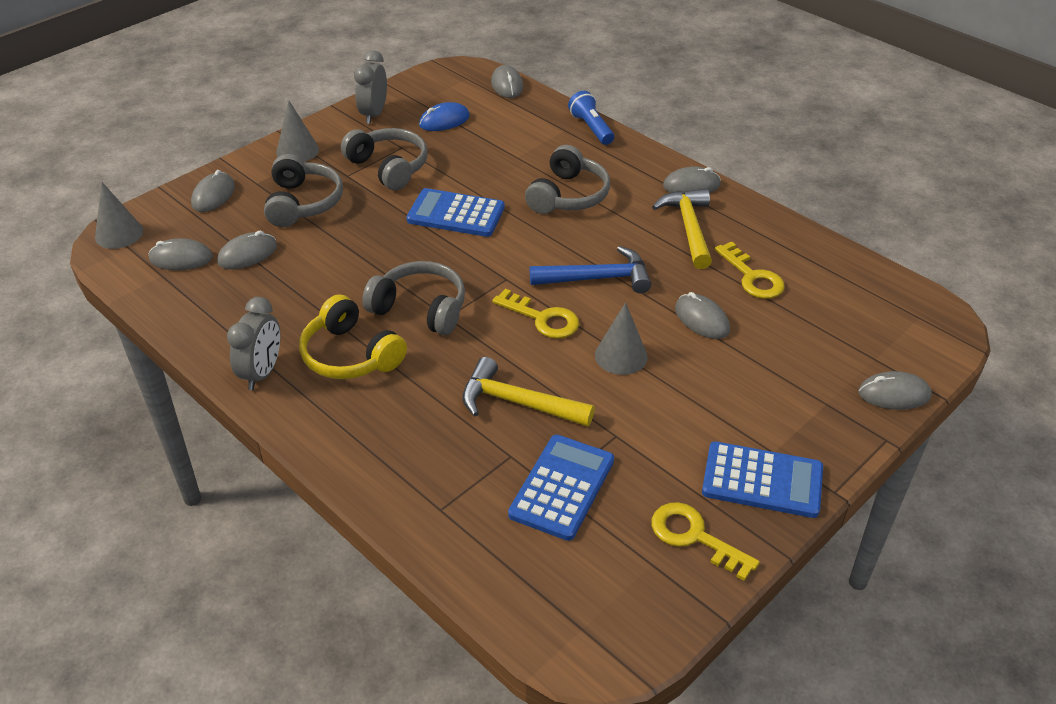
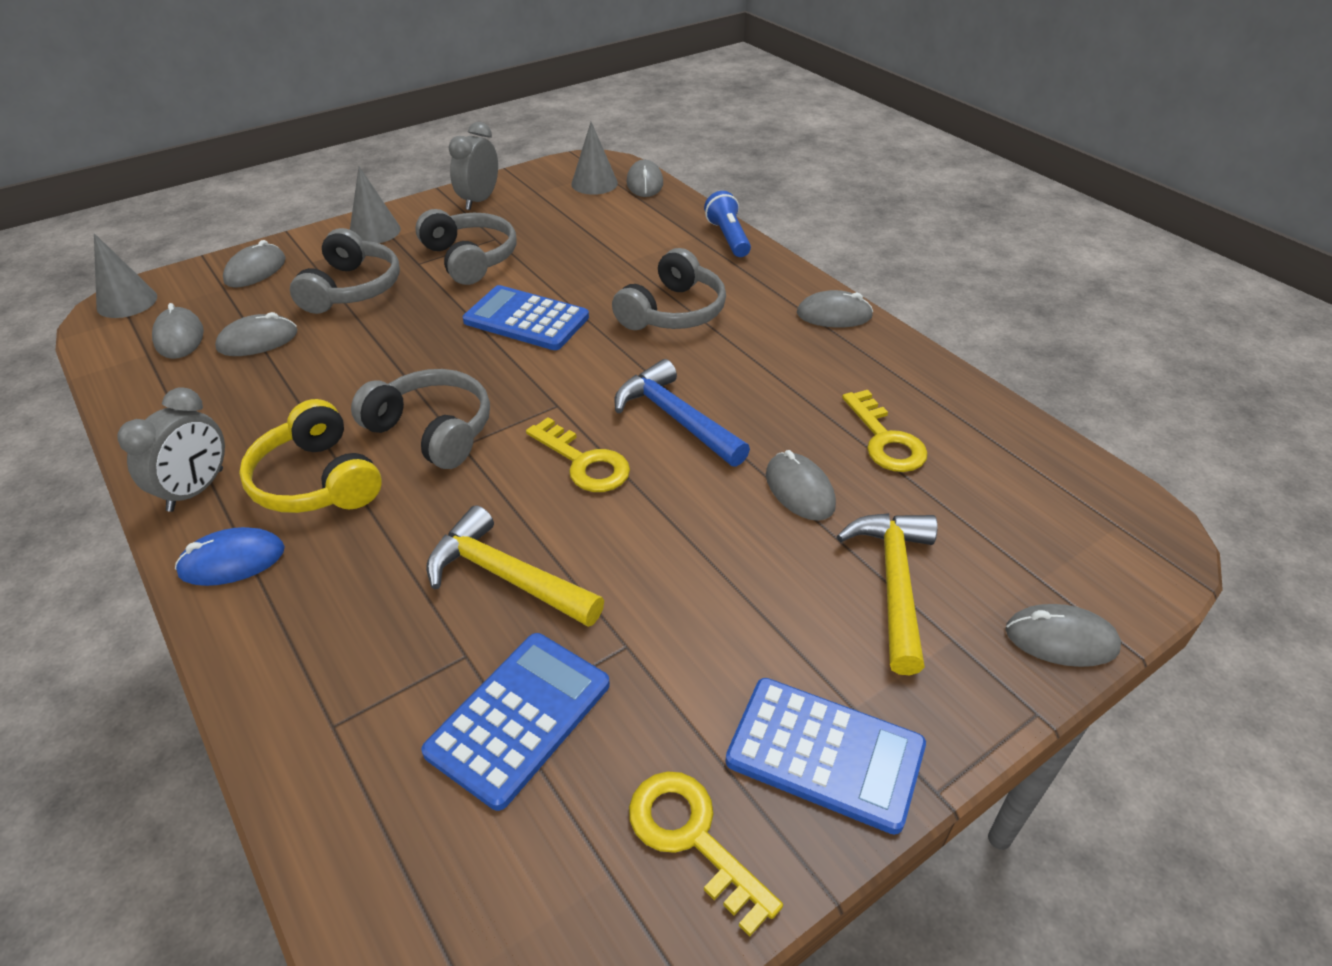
camera: 10 degrees right, 0 degrees up
(181, 258) = (179, 337): grey mouse -> grey mouse turned 60 degrees clockwise
(444, 121) = (556, 214): blue mouse -> blue mouse (232, 561)
(598, 278) = (675, 418): blue hammer -> blue hammer turned 135 degrees counterclockwise
(621, 356) = (672, 527): grey cone -> grey cone (594, 183)
(689, 228) = (816, 366): yellow hammer -> yellow hammer (894, 583)

